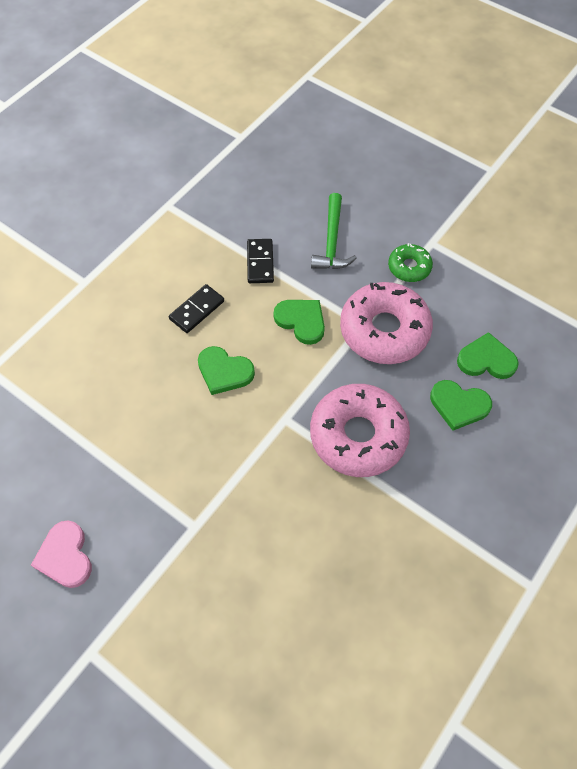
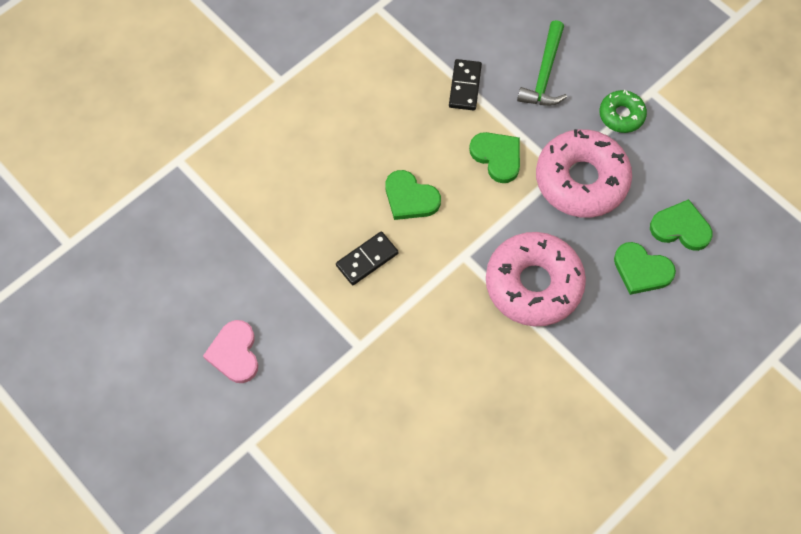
camera: 10 degrees right, 5 degrees up
(197, 310) = (392, 128): black domino -> black domino (367, 259)

